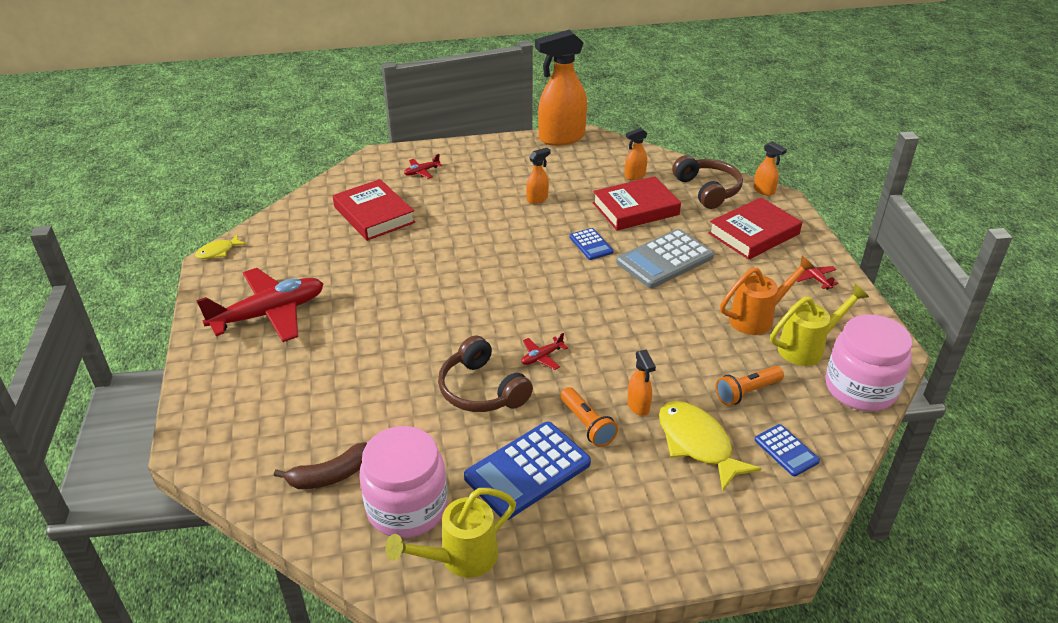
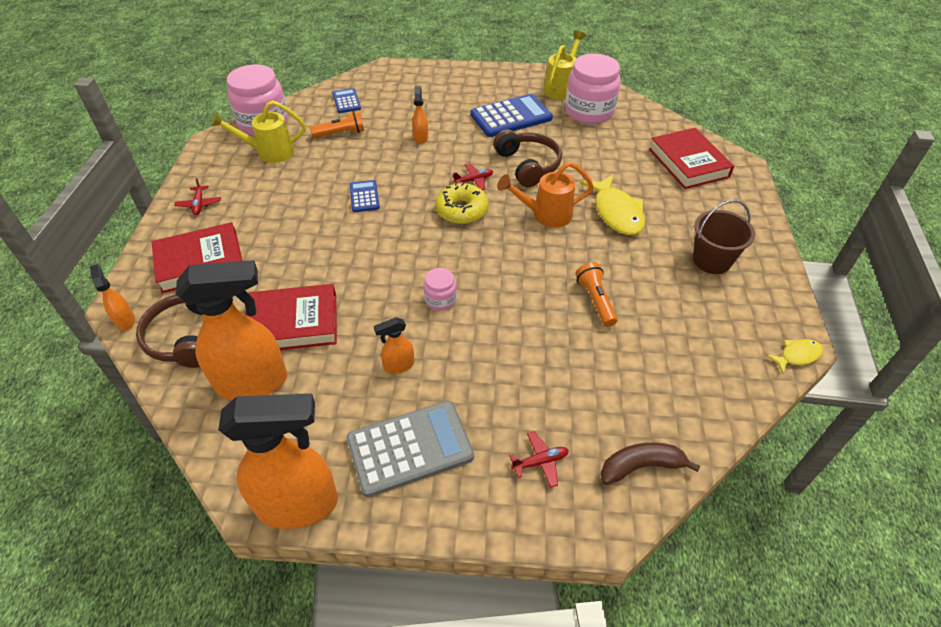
camera: 165 degrees left, 10 degrees up
(269, 314) = (712, 260): red plane -> brown bucket
(330, 476) = (638, 133): brown banana -> brown banana (641, 466)
(374, 215) = (612, 380): red book -> red book (688, 163)
(459, 558) = (561, 87): yellow watering can -> yellow watering can turned 45 degrees counterclockwise
(526, 241) = (440, 299): none -> pink jar
(540, 319) = (462, 210): none -> yellow donut
(587, 425) = (461, 133): orange flashlight -> orange flashlight (595, 300)
(591, 244) = (374, 281): blue calculator -> blue calculator (364, 196)
(634, 176) = (253, 382): orange spray bottle -> orange spray bottle, size x2.23
(665, 260) = (313, 249): grey calculator -> grey calculator (410, 448)
(697, 444) = (397, 112): yellow fish -> yellow fish (616, 212)
(758, 318) = (283, 180): orange watering can -> orange watering can (545, 215)

